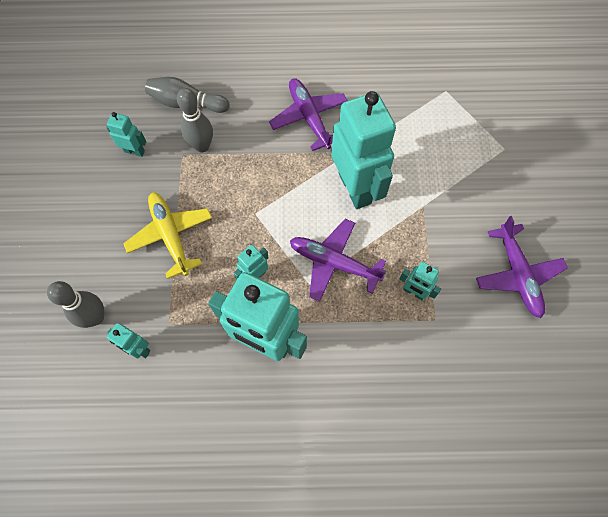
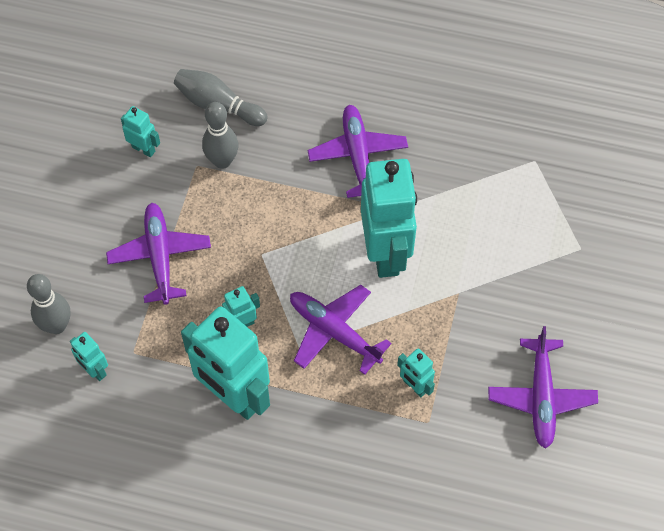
camera: 15 degrees right, 5 degrees down
(171, 235) = (160, 256): yellow plane -> purple plane

